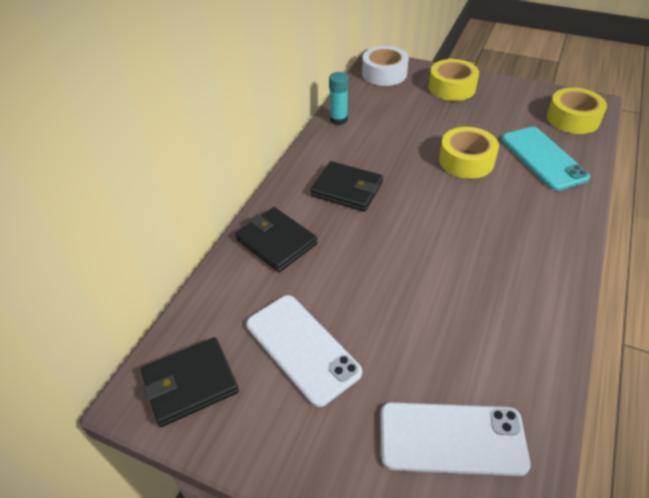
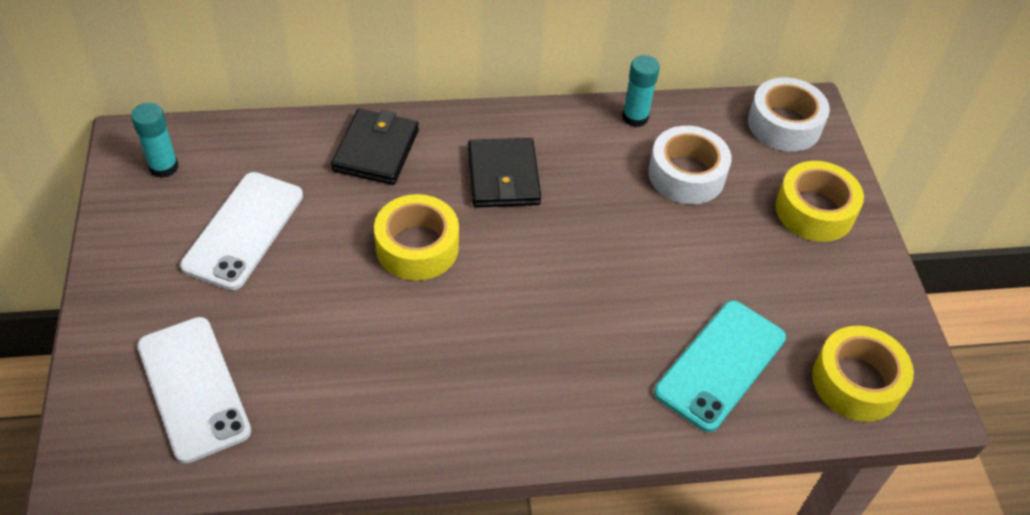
camera: 55 degrees right, 5 degrees up
(190, 383) = (164, 167): black wallet -> turquoise glue stick
(397, 118) = (686, 175): none -> white tape
(466, 161) = (647, 277): yellow tape -> yellow tape (417, 247)

